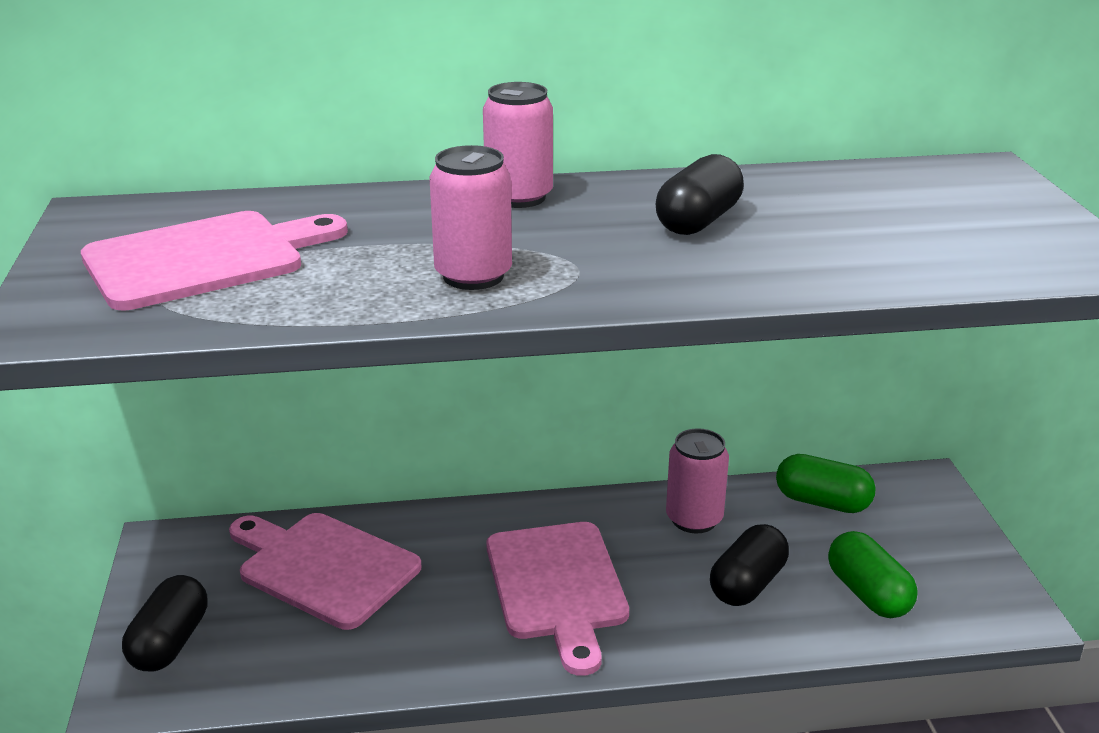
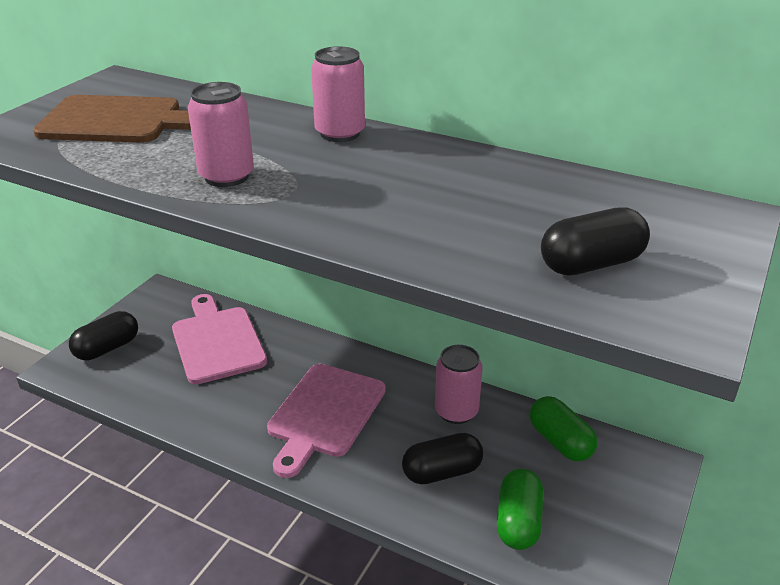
camera: 35 degrees right, 5 degrees up
(204, 259) = (117, 121): pink cutting board -> brown cutting board
(698, 221) = (423, 185): black capsule -> black capsule (591, 264)

